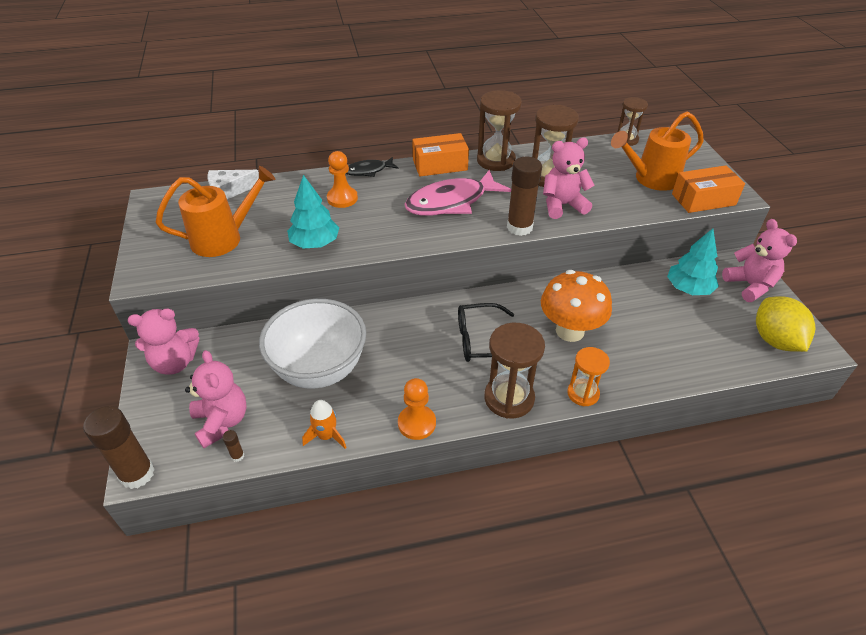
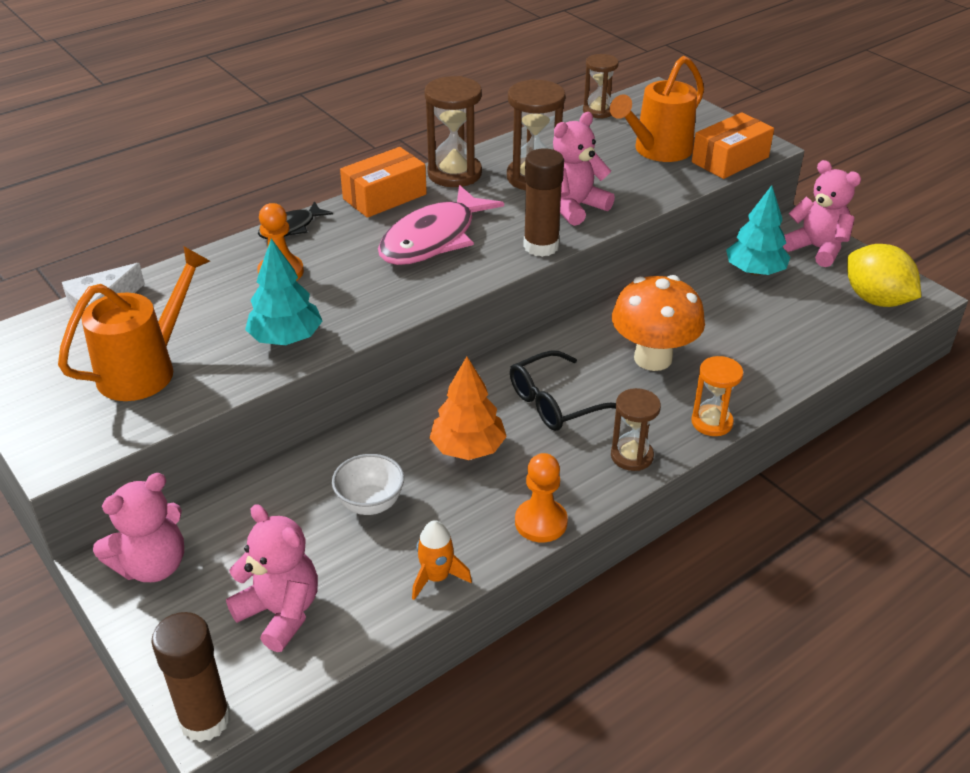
camera: 25 degrees left, 5 degrees down
(237, 456) = (334, 644): brown glue stick -> none
(319, 369) = (370, 504): white bowl -> white bowl, size x0.49
(403, 353) = (468, 448): none -> orange tree
(509, 398) = (632, 456): brown hourglass -> brown hourglass, size x0.64

